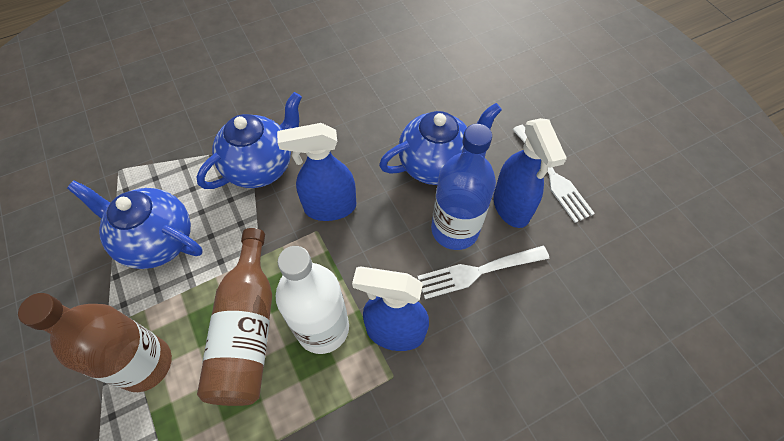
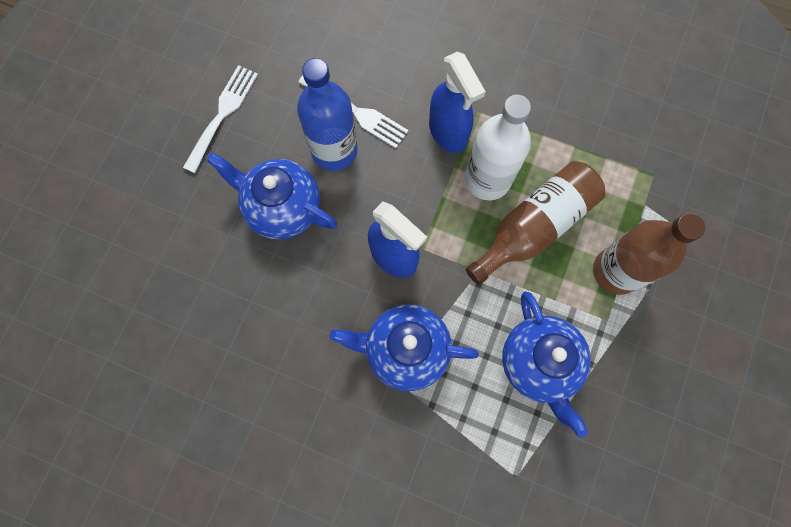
camera: 130 degrees left, 15 degrees up
(511, 207) = (279, 125): blue spray bottle -> none

